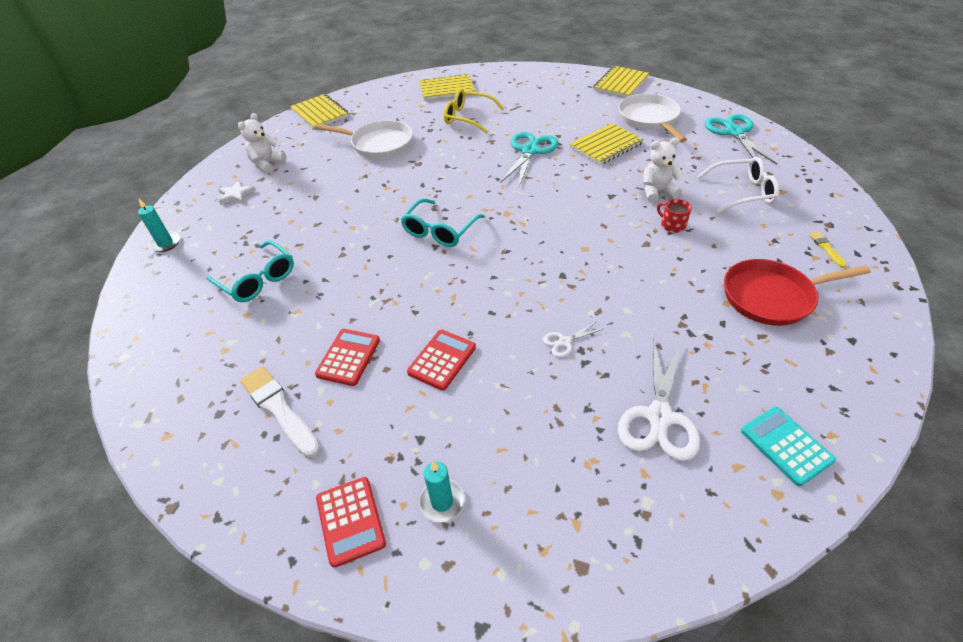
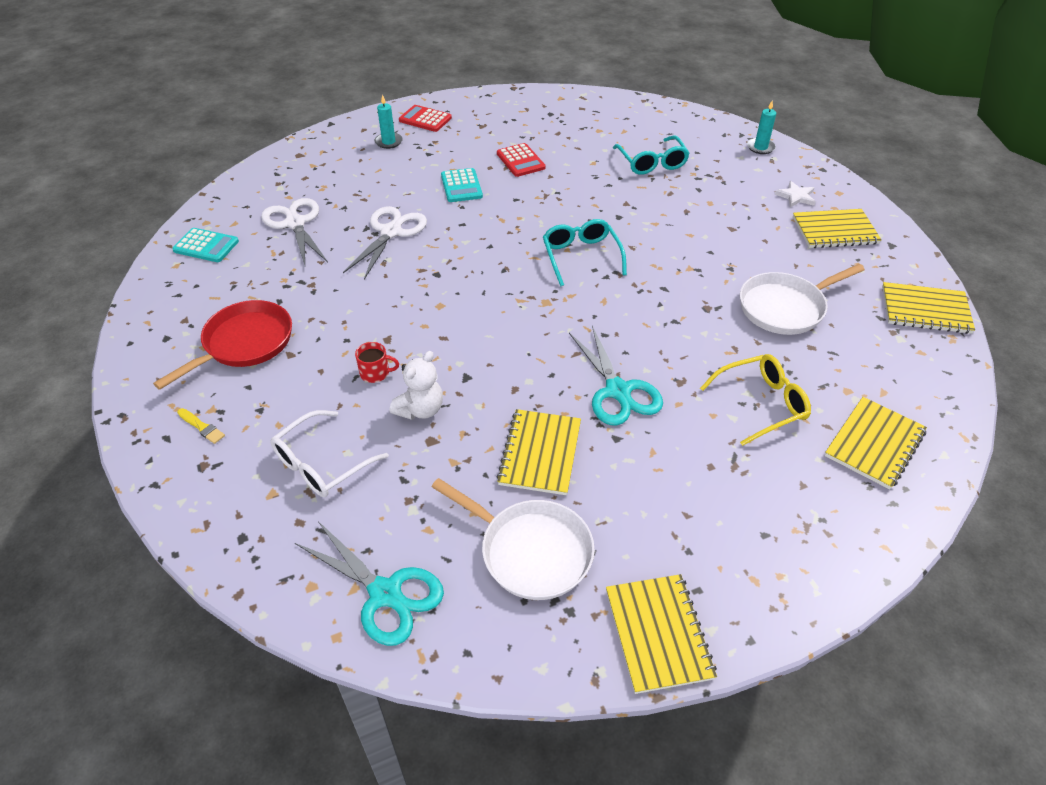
camera: 135 degrees right, 0 degrees up
(257, 280) = (652, 163): turquoise glasses -> turquoise glasses turned 105 degrees counterclockwise
(267, 164) = (834, 230): white teddy bear -> yellow notebook
(279, 409) = (522, 128): white brush -> none
(442, 360) = (461, 186): red calculator -> turquoise calculator
(564, 341) = (391, 232): white scissors -> white scissors, size x2.12

